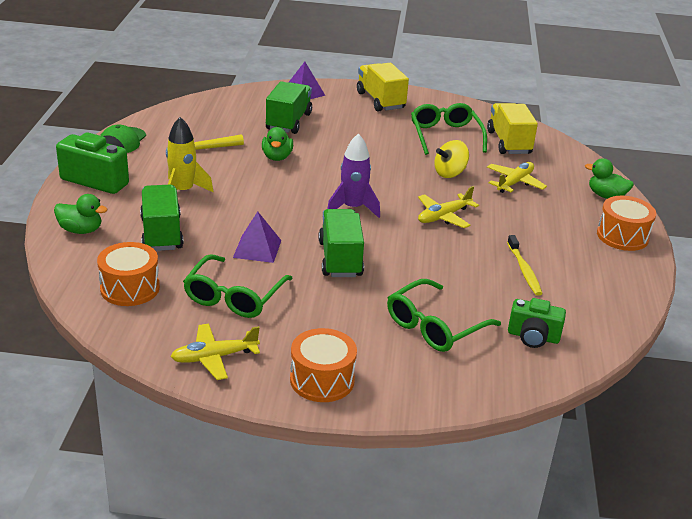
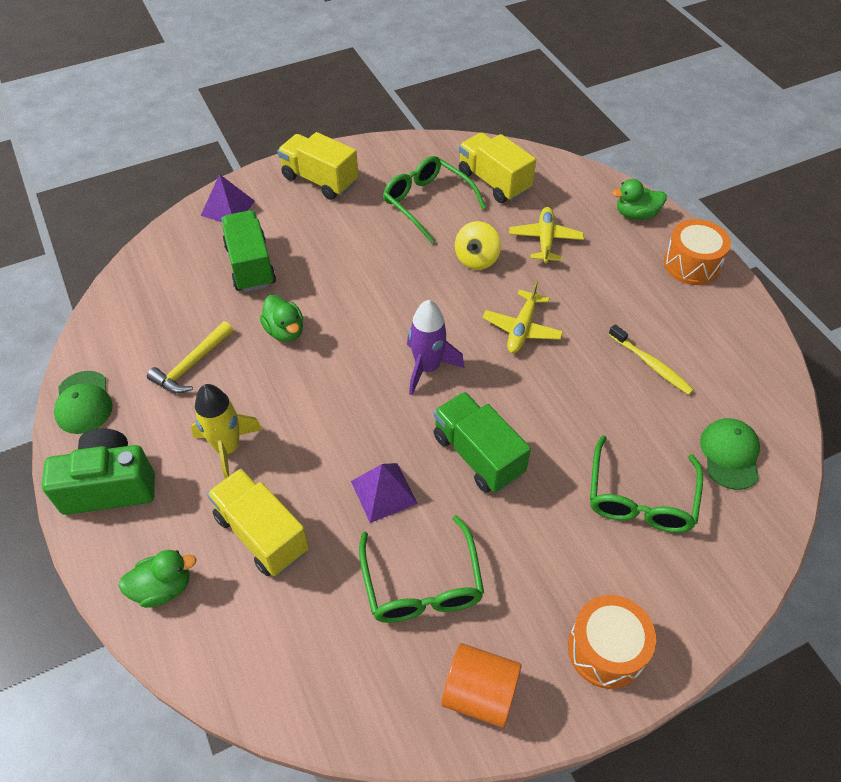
camera: 30 degrees left, 20 degrees up
(130, 288) = (301, 647): orange drum -> none
(161, 234) = (262, 533): green truck -> yellow truck
(214, 357) = (479, 693): yellow plane -> orange cylinder
(533, 337) = (730, 454): green camera -> green cap

